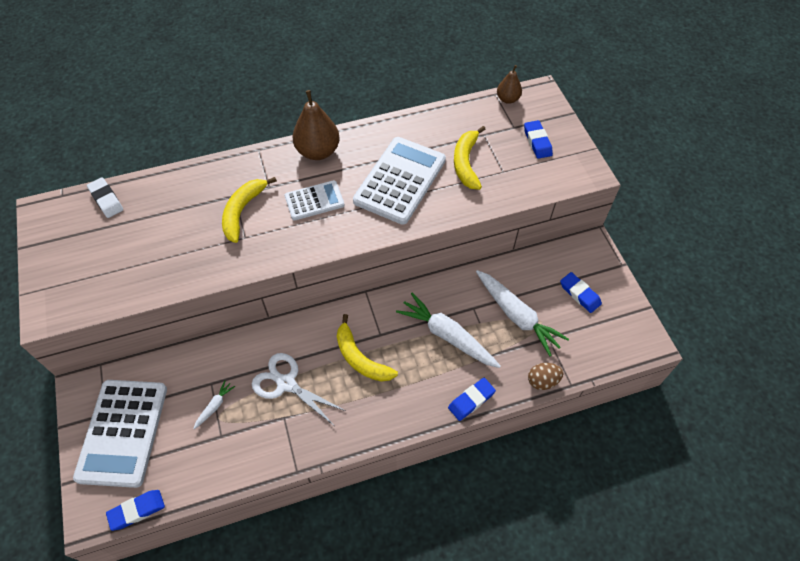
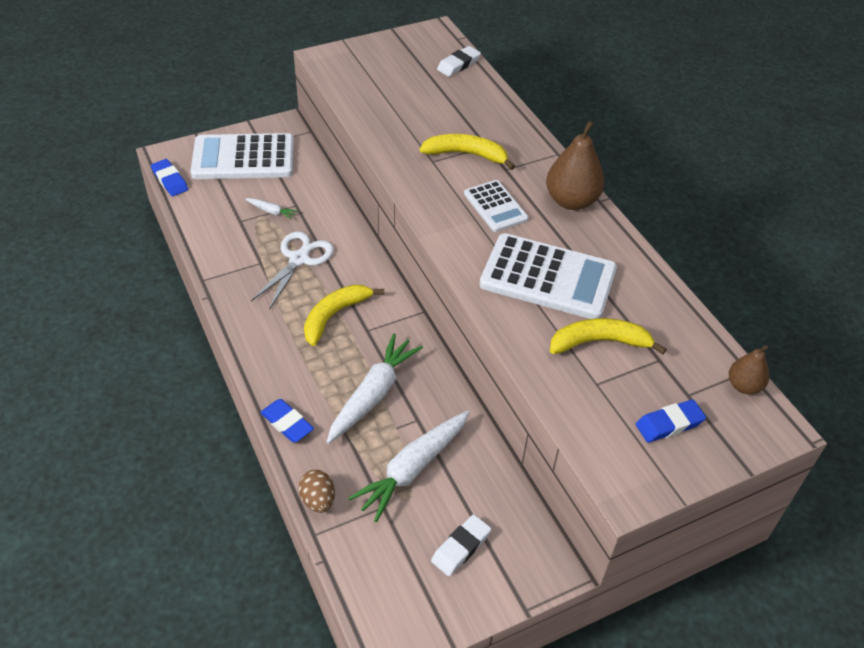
camera: 80 degrees right, 10 degrees down
(579, 294) = (461, 547): blue eraser -> white eraser

